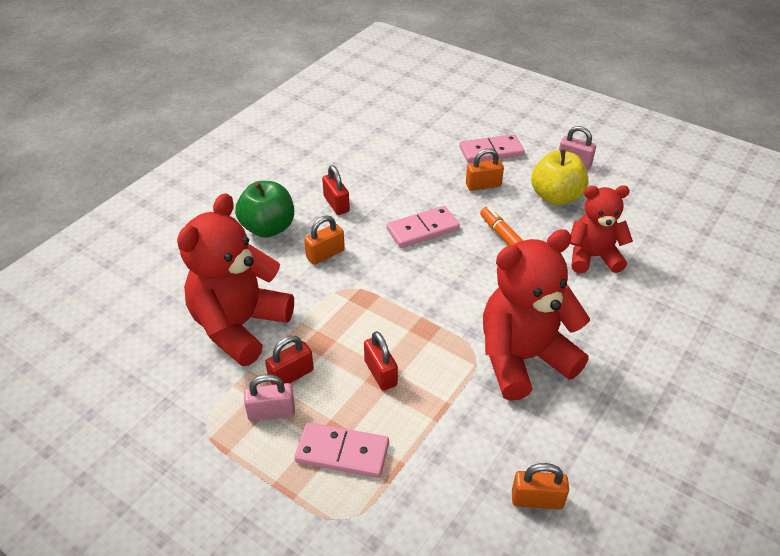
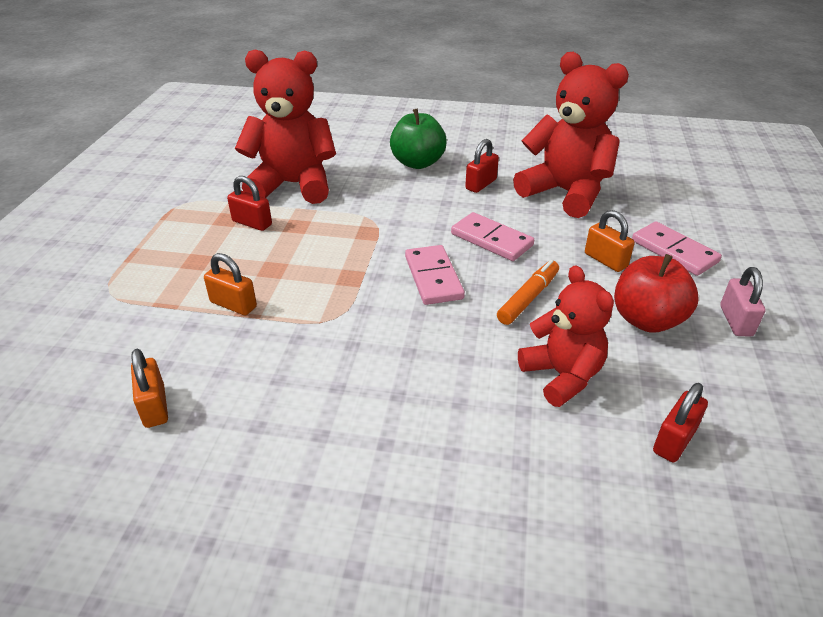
camera: 65 degrees right, 5 degrees down
(271, 412) = (208, 226): pink padlock -> none
(325, 254) = (408, 198): orange padlock -> orange padlock (233, 304)
(342, 452) = (177, 271): pink domino -> pink domino (433, 277)
(380, 373) = (277, 267): red padlock -> red padlock (674, 440)
(523, 358) = (347, 353): red teddy bear -> red teddy bear (565, 193)
(556, 197) = (646, 320): yellow apple -> red apple

